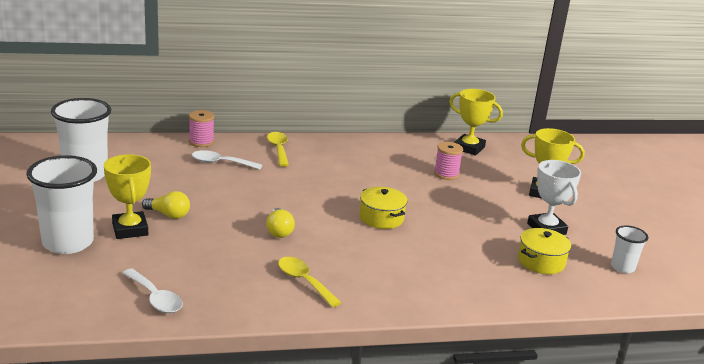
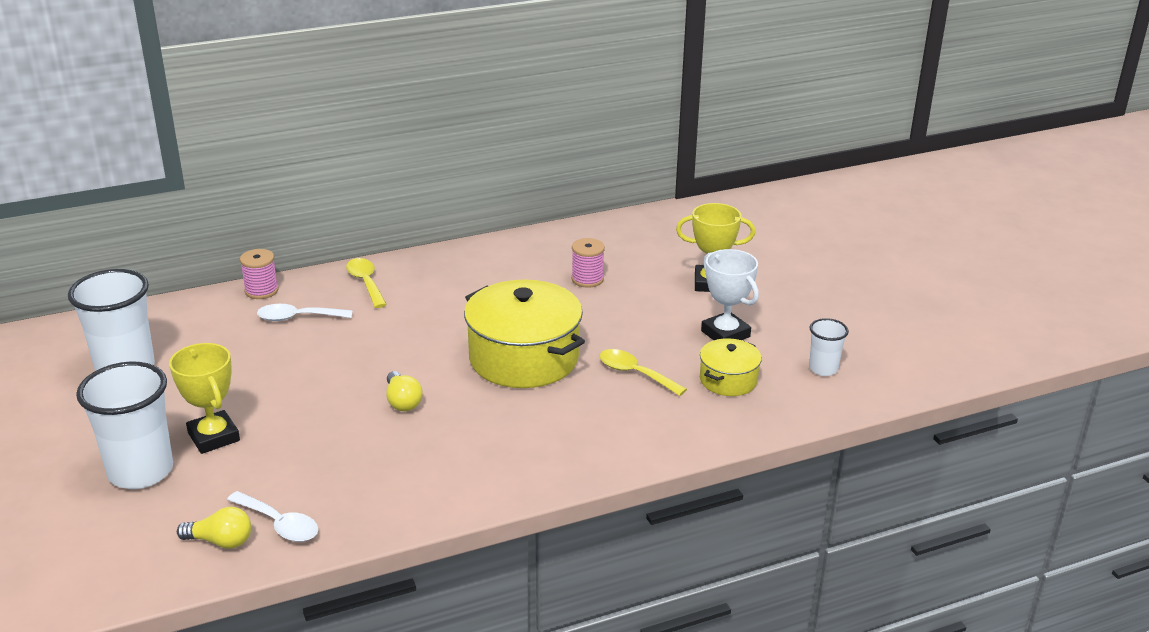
camera: 10 degrees left, 5 degrees up
(168, 215) = (255, 406): yellow light bulb -> yellow light bulb (221, 541)
(304, 281) = (454, 464): yellow spoon -> yellow spoon (635, 374)
(381, 218) = (524, 358): yellow pot -> yellow pot, size x1.94
(469, 148) = (606, 235): yellow trophy -> none

